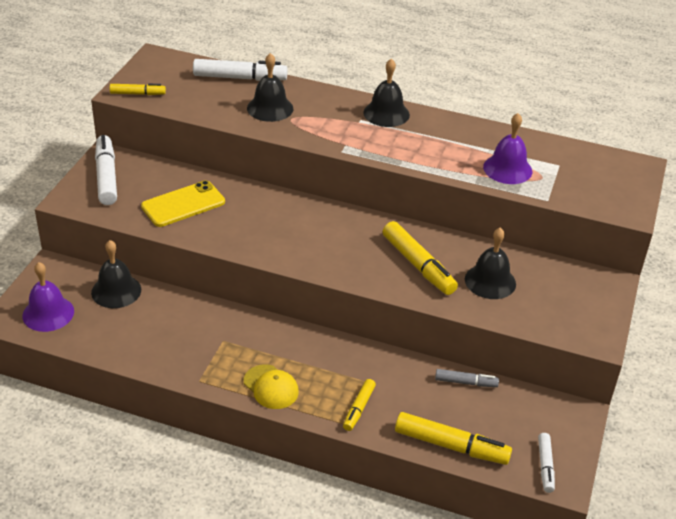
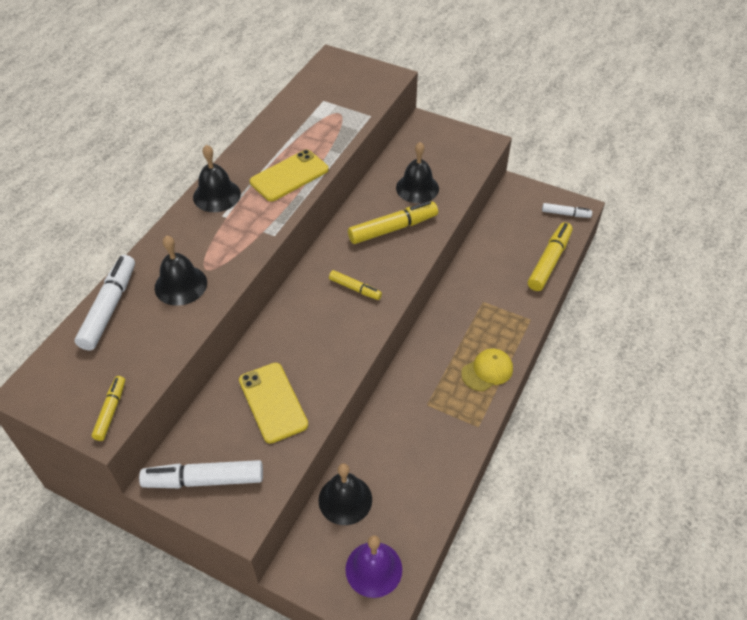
camera: 80 degrees left, 10 degrees up
(358, 408) = (512, 313): yellow marker -> yellow marker (355, 289)
(427, 153) = (289, 176): none -> yellow phone
(466, 382) = (484, 242): grey marker -> none
(507, 169) = (323, 130): purple bell -> none

